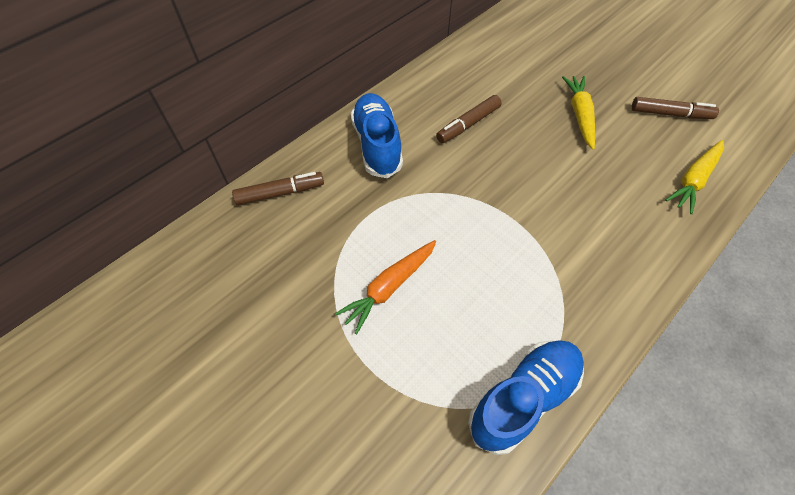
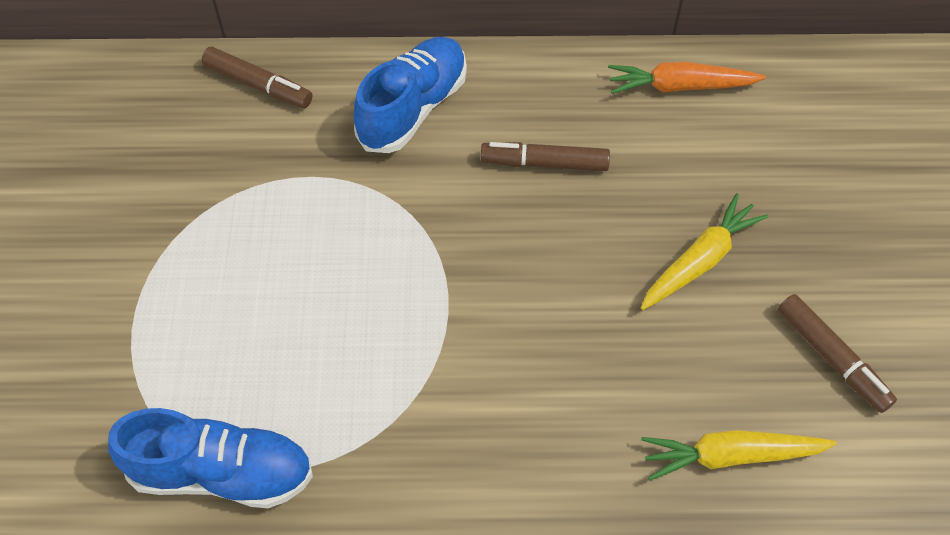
camera: 45 degrees right, 0 degrees up
(389, 287) = (239, 264): orange carrot -> orange carrot (680, 86)

